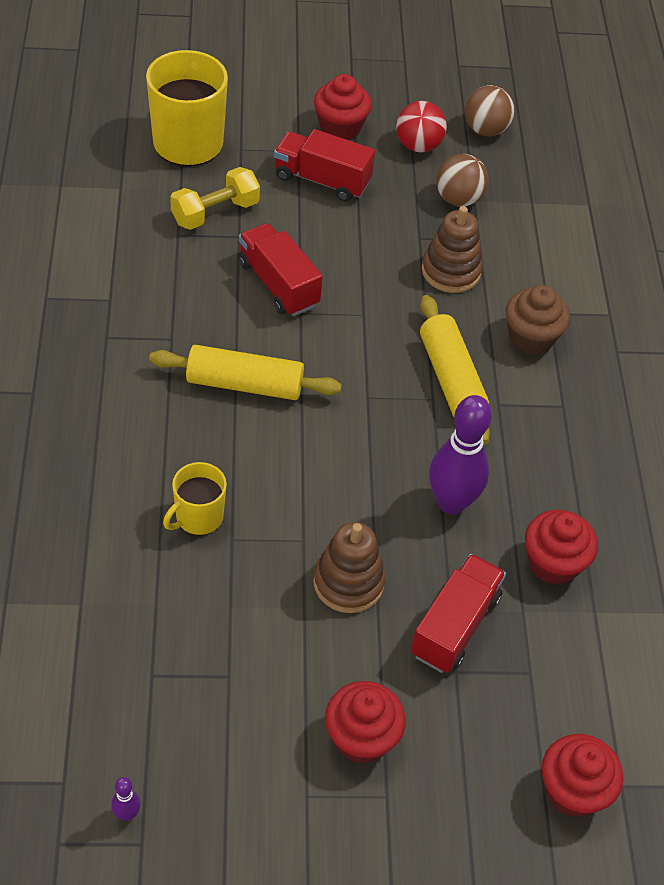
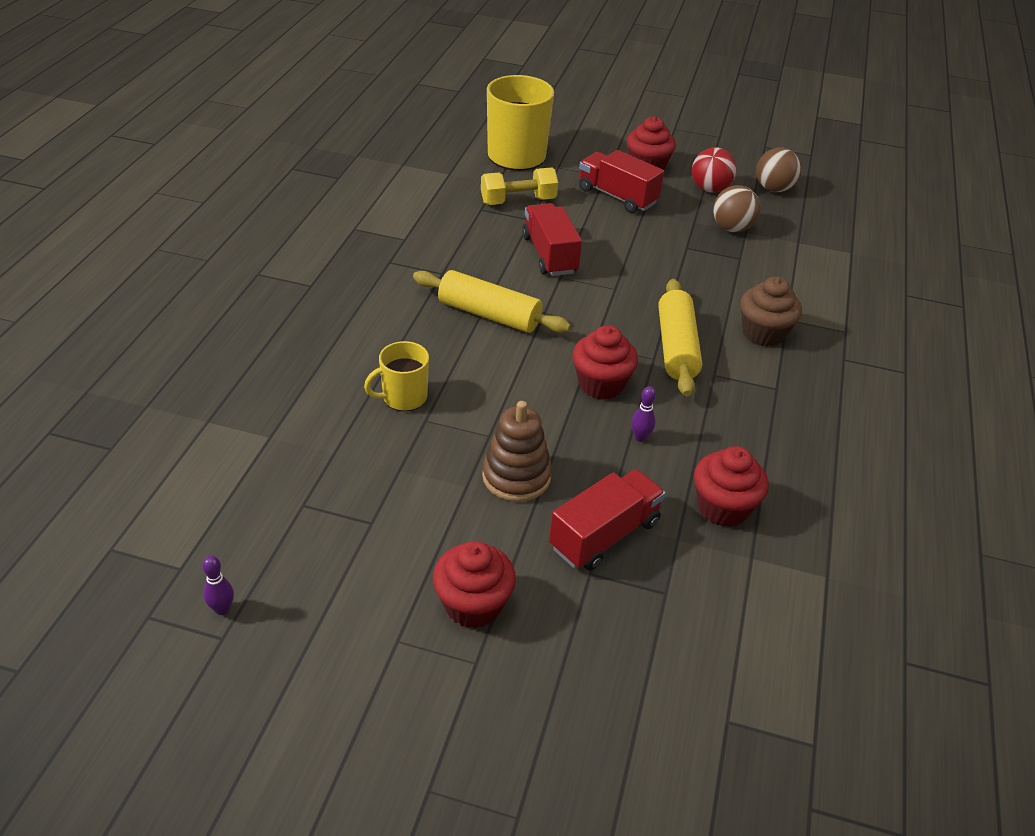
camera: 20 degrees right, 10 degrees down
(451, 271) = (706, 274): brown stacking toy -> none
(451, 502) = (640, 437): purple bowling pin -> purple bowling pin, size x0.42
(573, 790) = (672, 710): red cupcake -> red cupcake (601, 384)

